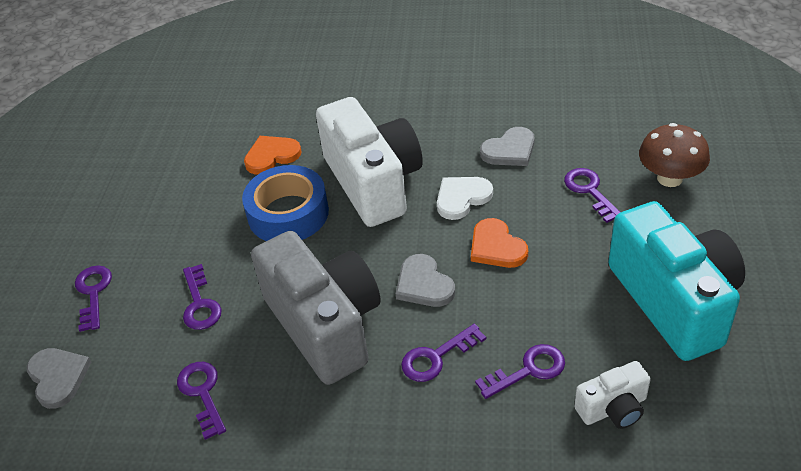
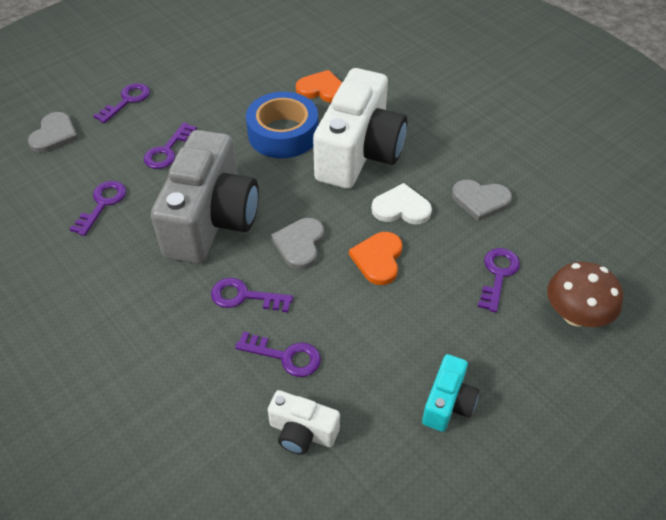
camera: 40 degrees right, 5 degrees up
(674, 301) = (448, 403): turquoise camera -> turquoise camera, size x0.46

